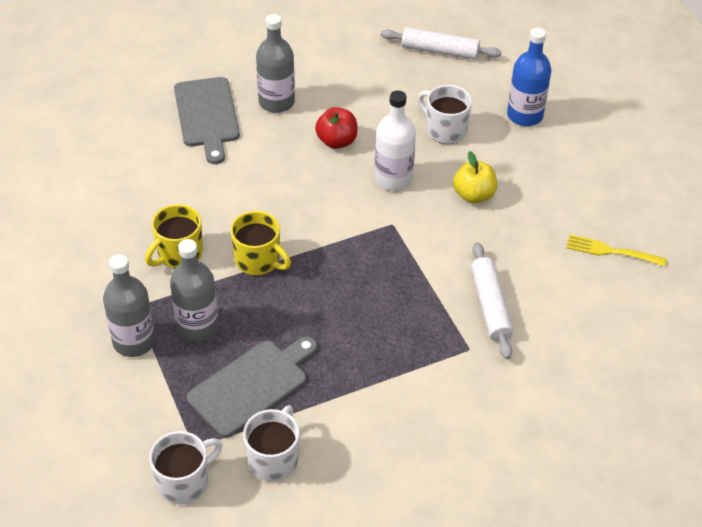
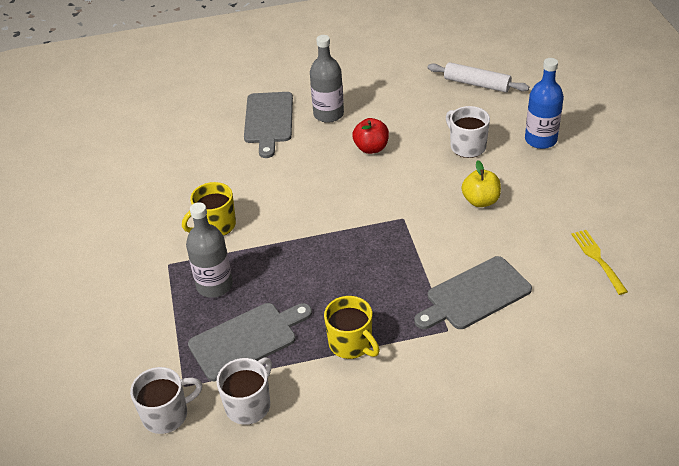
camera: 15 degrees right, 5 degrees down
(134, 341) = (158, 292): grey bottle -> none
(258, 260) = (280, 237): yellow mug -> yellow mug (351, 344)
(393, 178) = (412, 181): white bottle -> none
(490, 306) = (475, 295): white rolling pin -> grey cutting board
(611, 251) = (597, 259): yellow fork -> yellow fork turned 45 degrees clockwise

